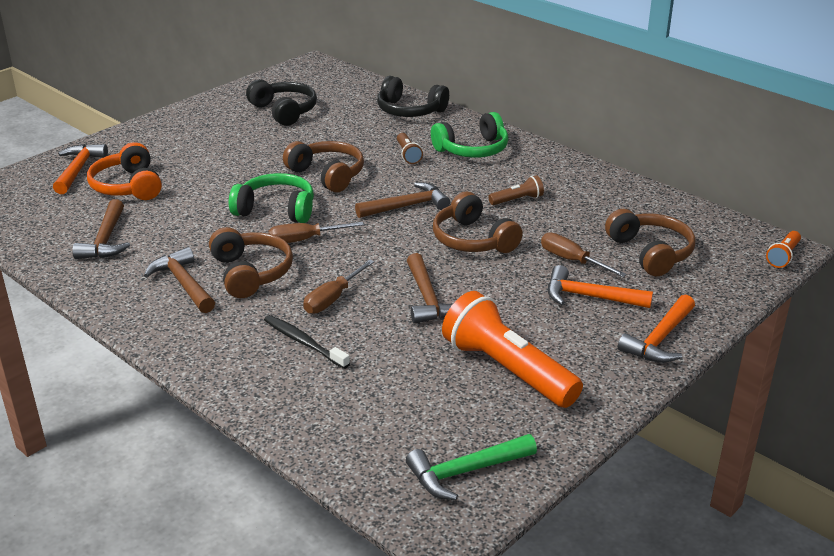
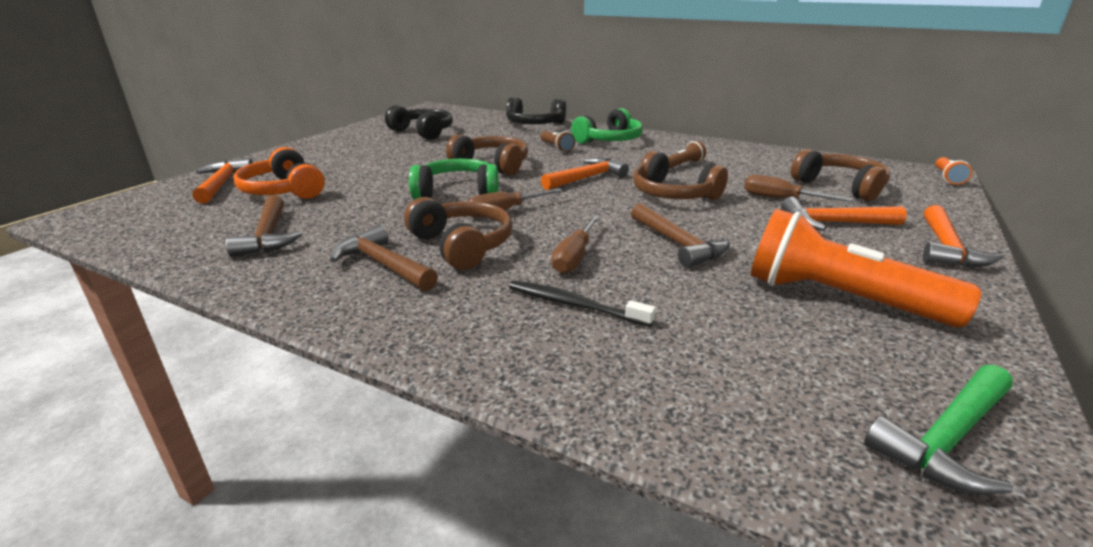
camera: 15 degrees left, 5 degrees down
(407, 206) = (586, 178): brown hammer -> orange hammer

